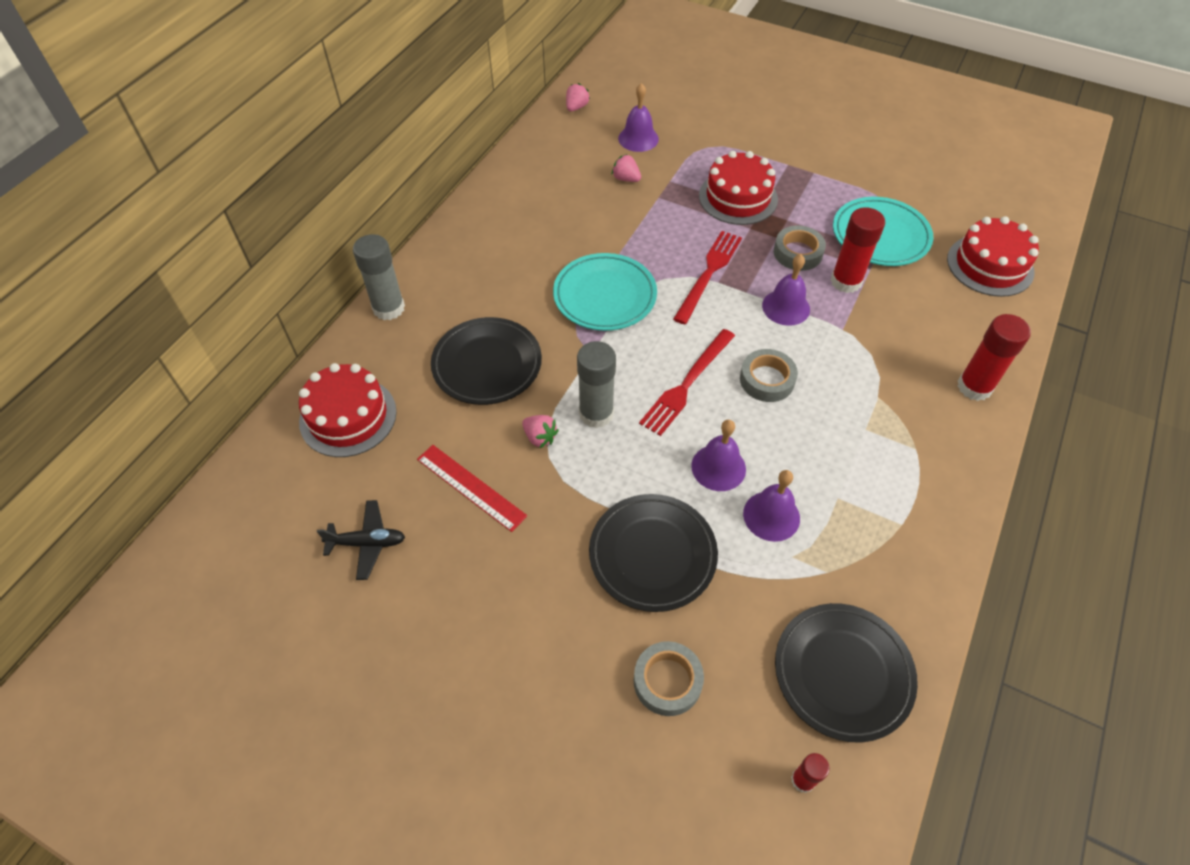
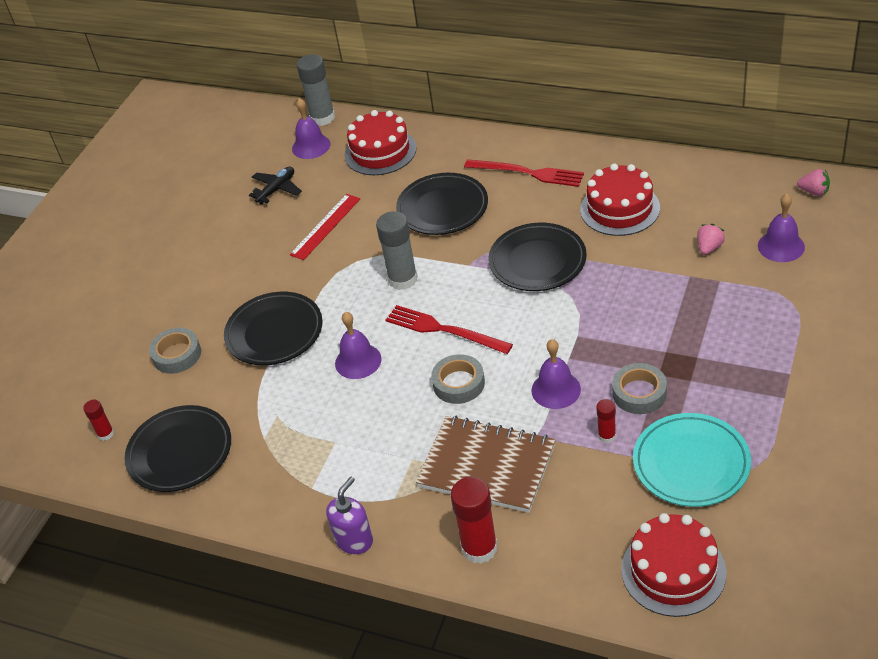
camera: 90 degrees right, 10 degrees down
(367, 543) = (277, 189): black plane -> black plane turned 135 degrees counterclockwise
(388, 308) = (491, 142): grey glue stick -> grey glue stick (322, 118)
(540, 437) = (375, 252): pink strawberry -> none
(605, 296) = (537, 261): turquoise plate -> black plate
(708, 273) = (587, 327): red fork -> red fork (528, 173)
(738, 197) = (712, 336): red cake -> red cake (620, 209)
(771, 516) = (314, 399): purple bell -> purple bell (311, 146)
(846, 281) = (607, 436): red glue stick -> red glue stick, size x0.52
(877, 370) = (487, 466): none -> brown notebook
(970, 488) = (354, 540): none -> purple soap dispenser

